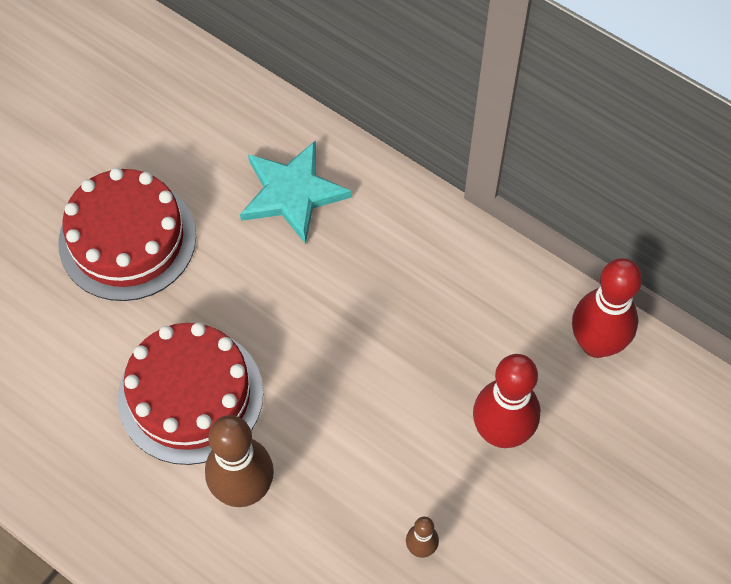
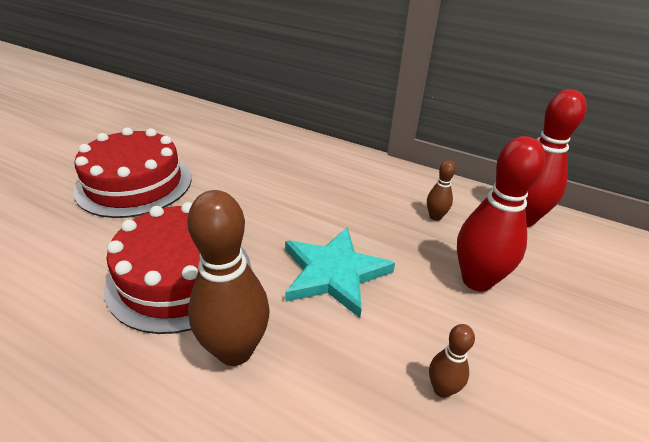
camera: 10 degrees left, 25 degrees down
(292, 193) = (265, 157): turquoise star -> turquoise star (334, 273)
(489, 330) = (435, 217): none -> brown bowling pin

